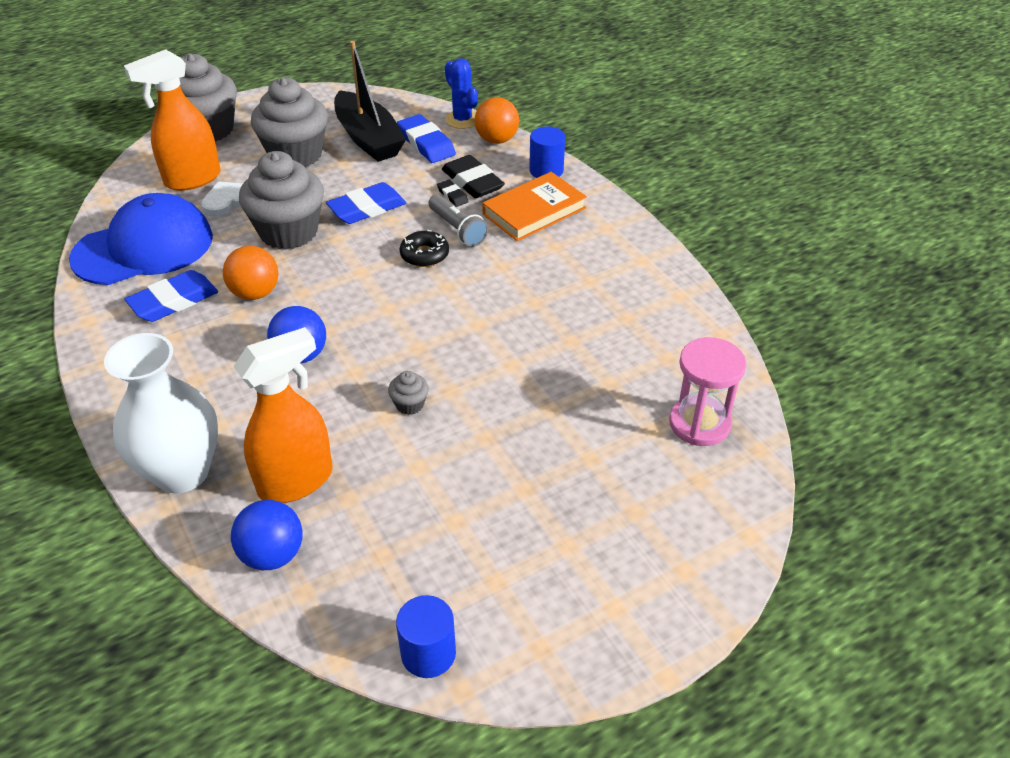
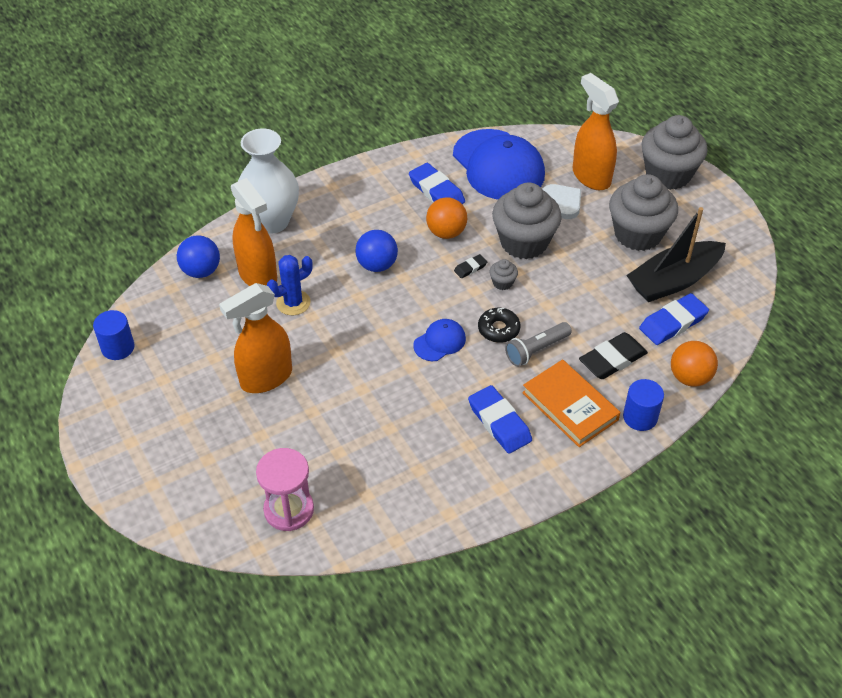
camera: 90 degrees right, 5 degrees up
(367, 208) = (562, 288): blue eraser -> blue eraser (499, 422)
(410, 404) = (323, 328): grey cupcake -> grey cupcake (502, 283)
(440, 300) = (440, 342): none -> blue cap
(452, 195) = (588, 345): black eraser -> black eraser (470, 268)
(462, 120) = (722, 349): blue cactus -> blue cactus (293, 303)
(494, 459) = (266, 378): none -> orange spray bottle

